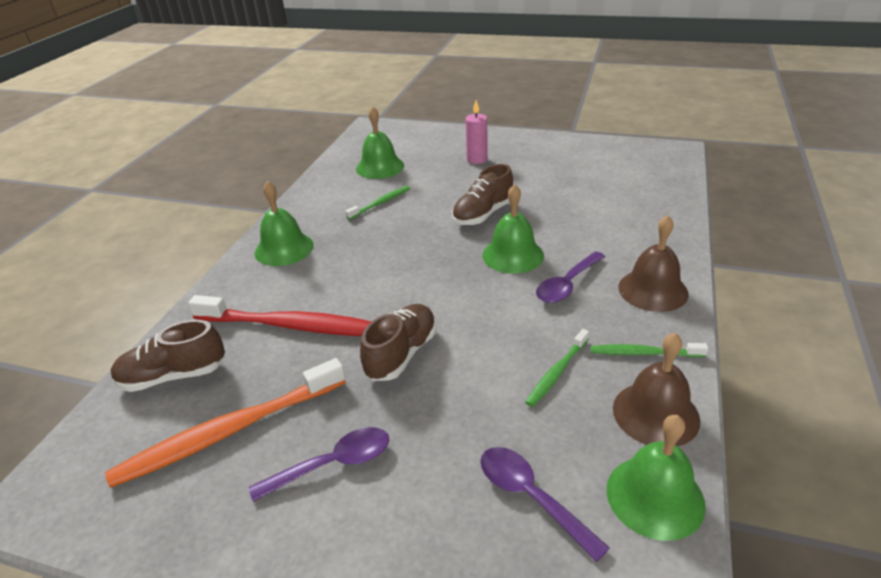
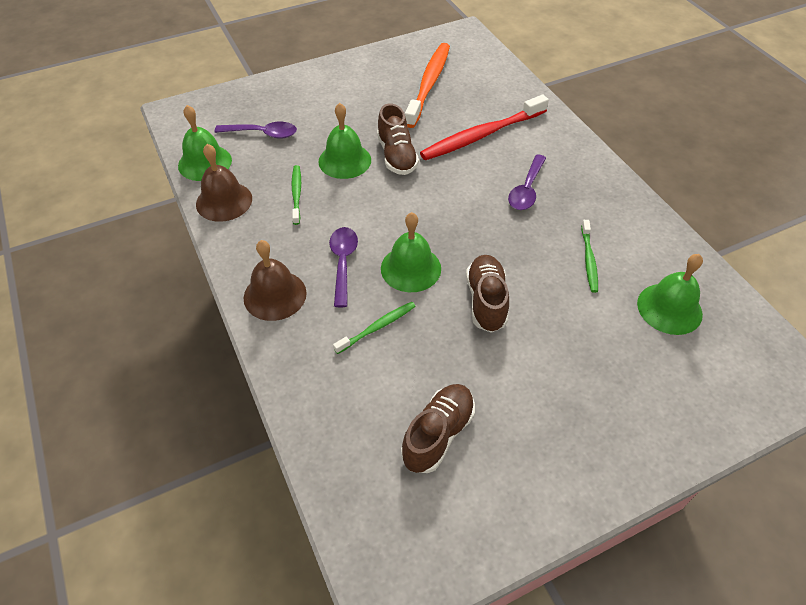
camera: 135 degrees right, 15 degrees up
(173, 376) = (496, 85): brown shoe -> brown shoe (438, 434)
(284, 249) = (580, 175): green bell -> green bell (344, 160)
(333, 464) = (364, 99): purple spoon -> purple spoon (526, 190)
(477, 159) = (597, 389): pink candle -> none
(643, 353) = (251, 235): green toothbrush -> green toothbrush (377, 327)

